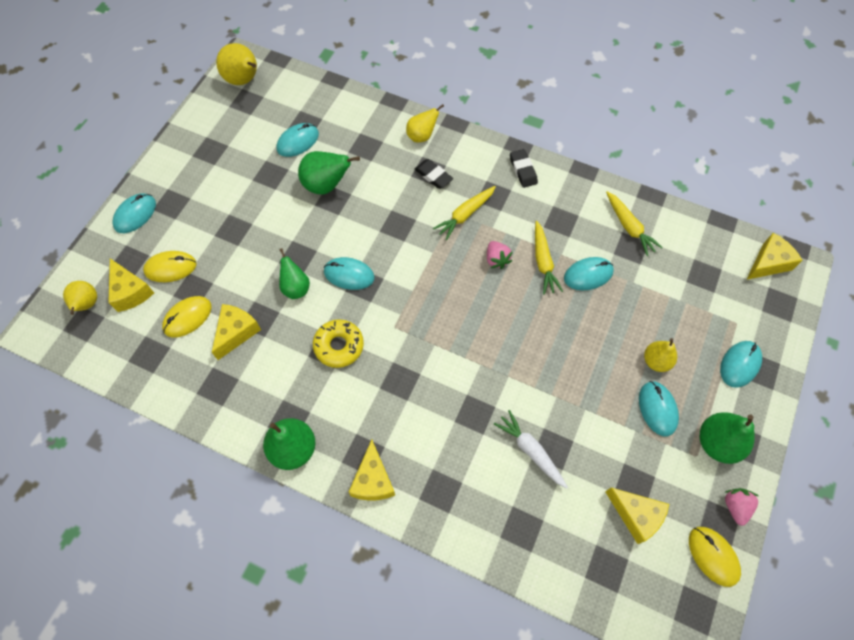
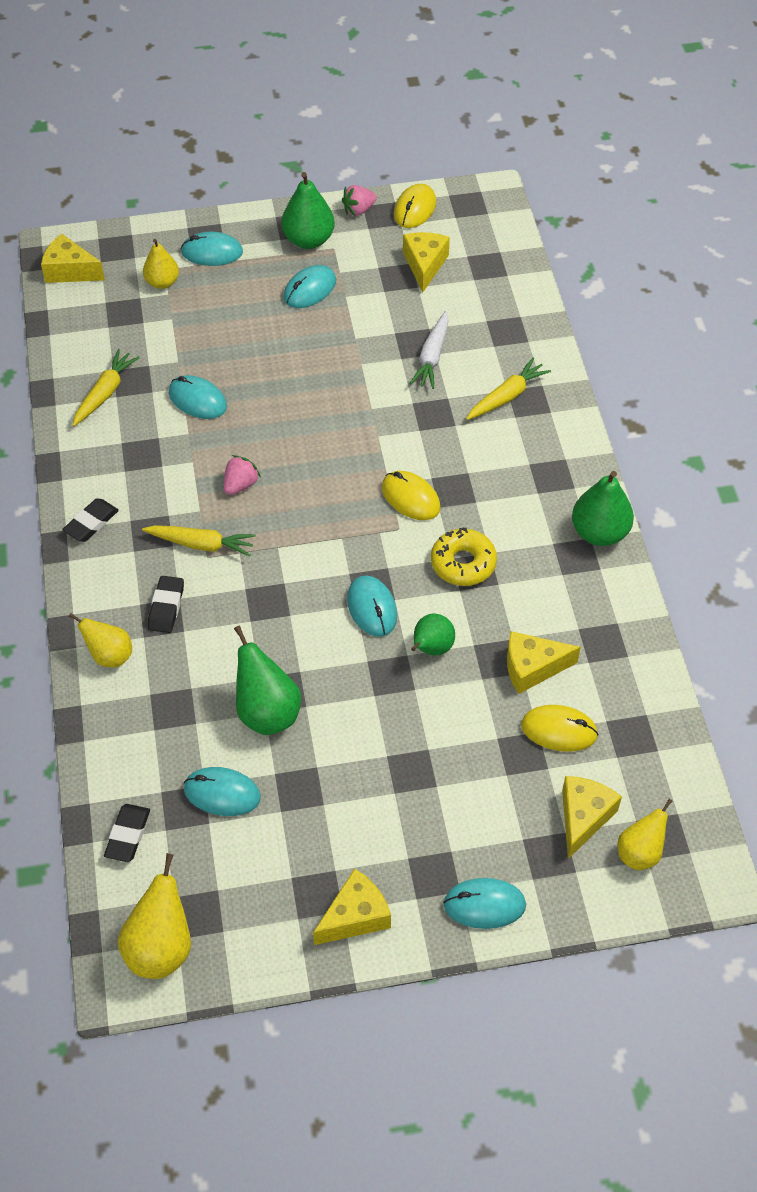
camera: 125 degrees left, 10 degrees down
(170, 268) = (517, 799): yellow mouse -> yellow mouse (410, 498)
(310, 95) = (128, 835): none -> black eraser
(373, 480) = (567, 454): yellow cheese -> yellow cheese (355, 916)
(543, 262) = (211, 444): yellow carrot -> yellow carrot (507, 396)
(656, 361) = (258, 309): yellow pear -> yellow pear (162, 282)

